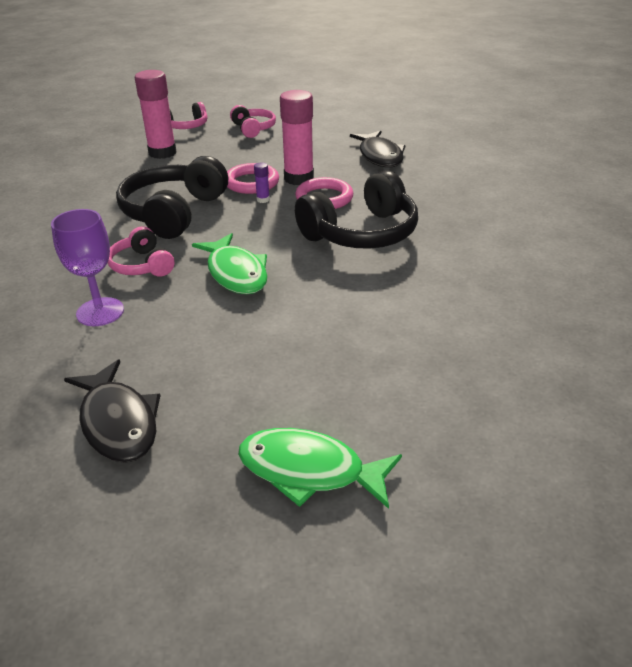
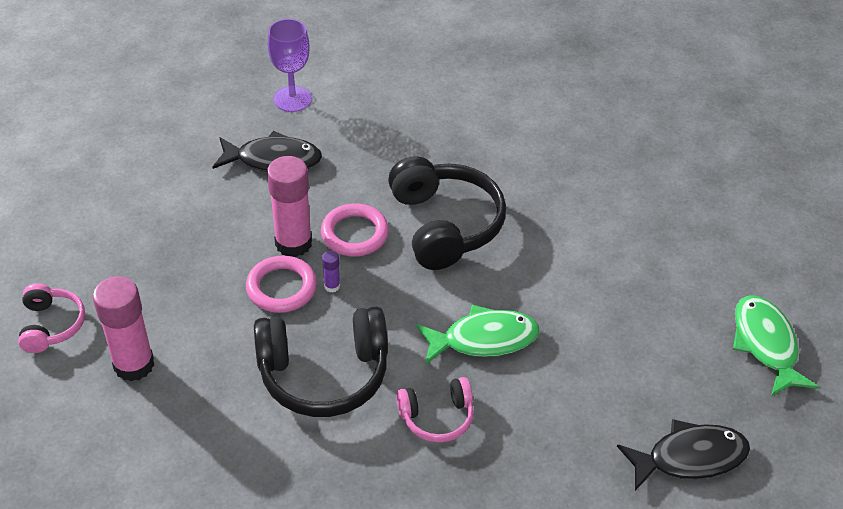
camera: 75 degrees left, 10 degrees up
(100, 312) = (517, 462): purple goblet -> purple goblet (292, 99)
(174, 212) = (324, 374): black headphones -> black headphones turned 45 degrees counterclockwise
(253, 129) = (112, 254): pink headphones -> none
(309, 470) = (765, 344): green fish -> green fish turned 135 degrees clockwise

